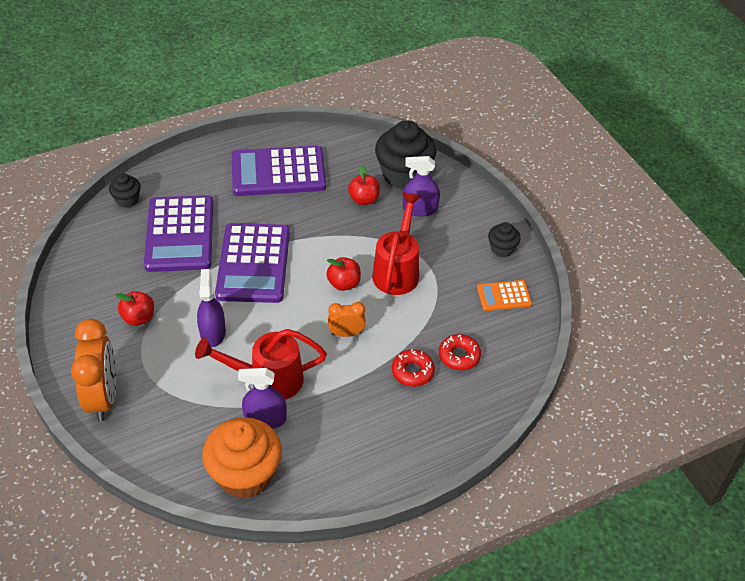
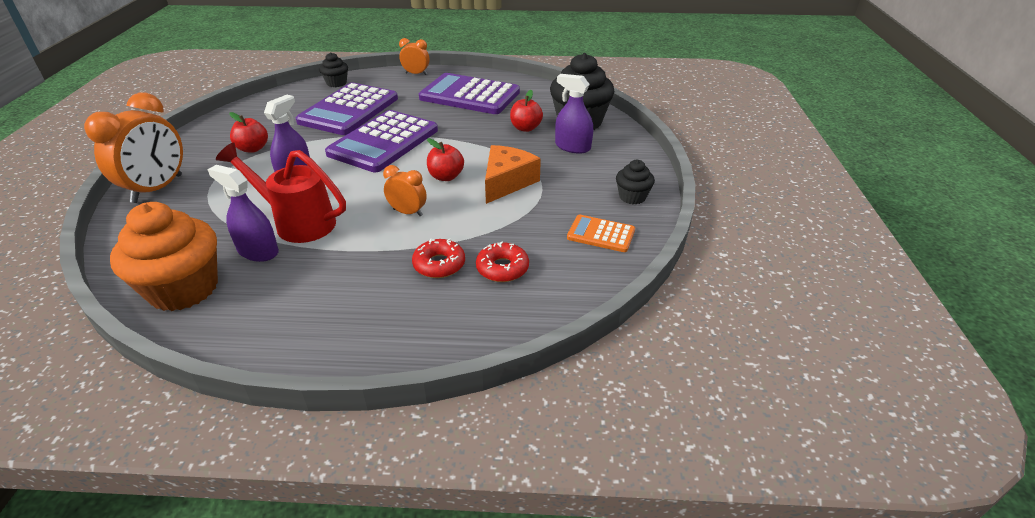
camera: 30 degrees right, 10 degrees down
(197, 157) = (416, 74): none -> orange clock
(397, 270) = (507, 182): red watering can -> orange cheese

